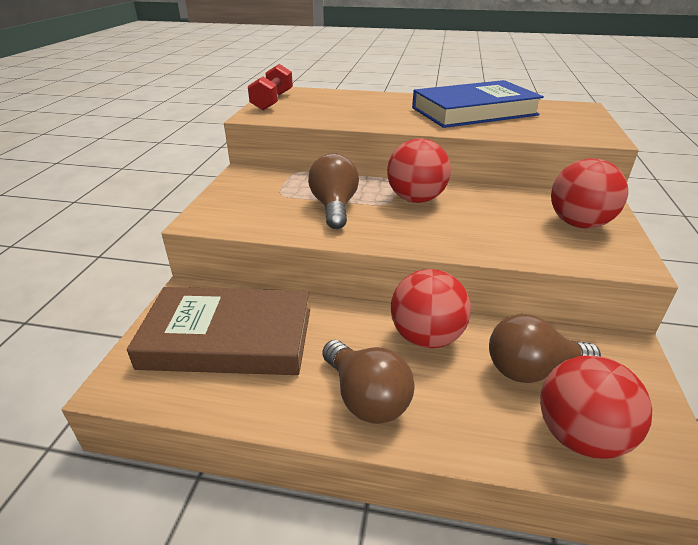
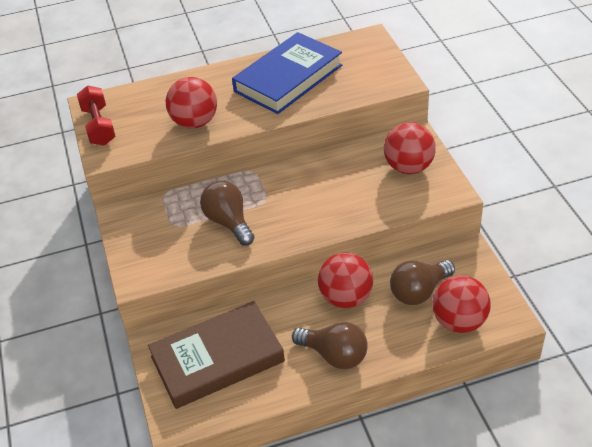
camera: 25 degrees left, 10 degrees up
(416, 199) = (284, 187): red ball -> red ball (195, 122)

